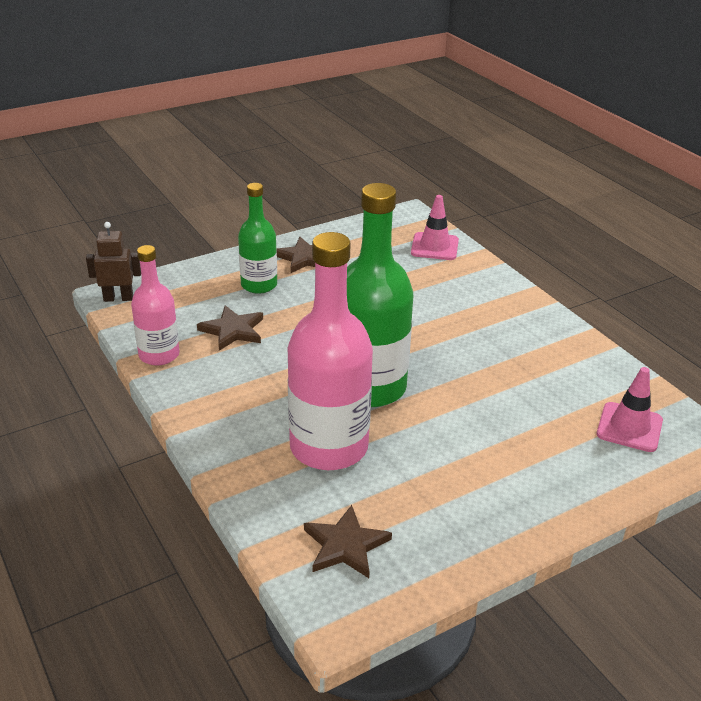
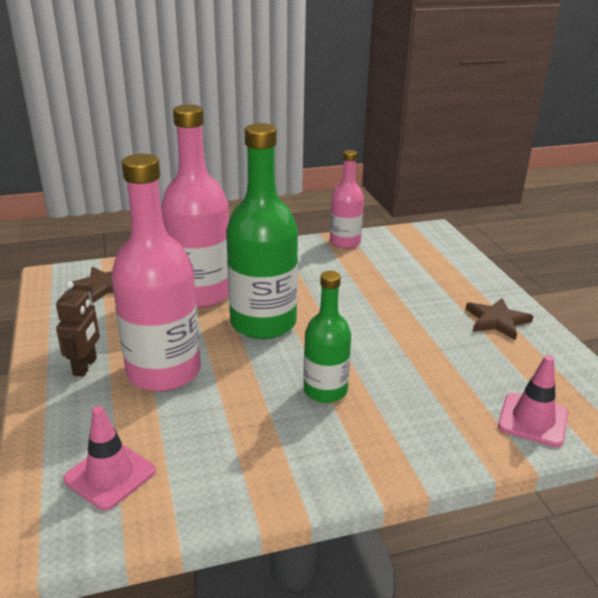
camera: 105 degrees right, 5 degrees down
(118, 298) = (427, 232): brown robot -> brown robot (85, 366)
(233, 330) = (370, 272): brown star -> none
(259, 285) = (443, 290): green bottle -> green bottle (325, 390)
(487, 435) = (164, 371): none -> pink bottle

